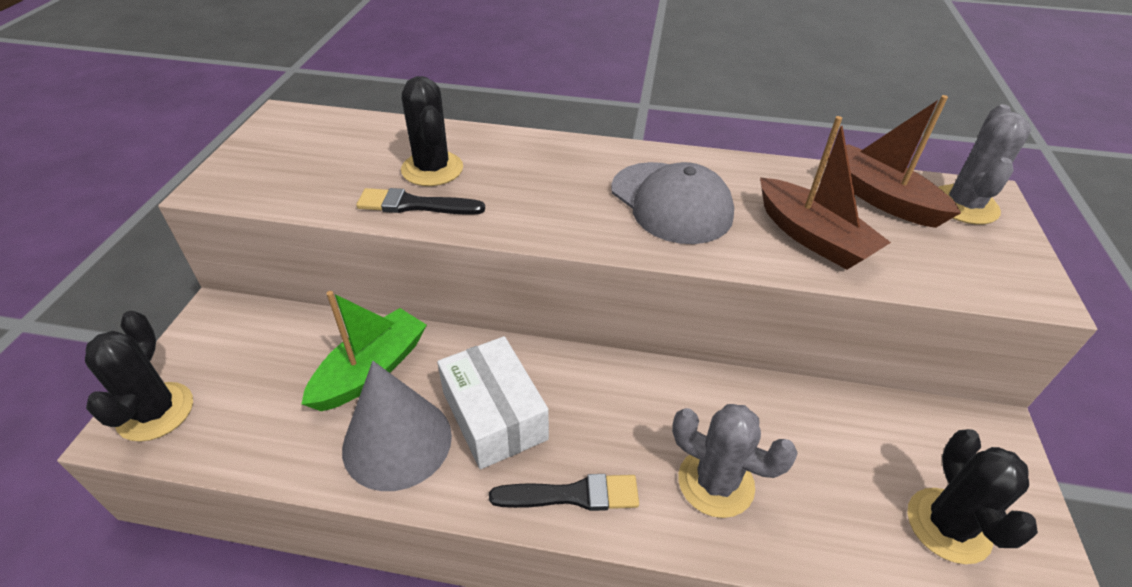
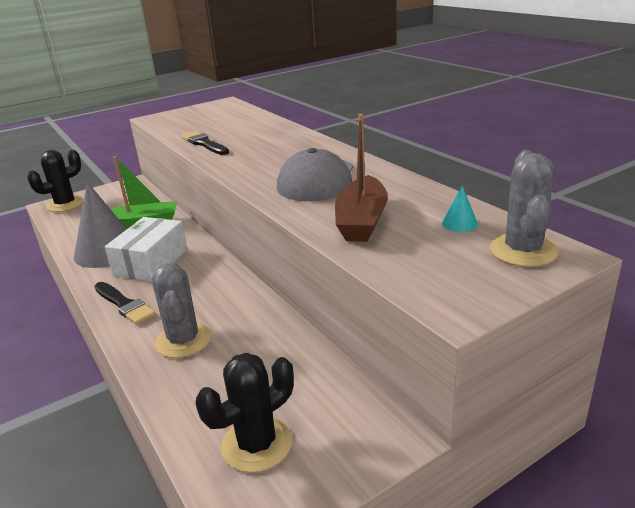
camera: 50 degrees right, 15 degrees down
(432, 169) = (239, 134): black cactus -> none
(880, 198) = (459, 223): brown boat -> turquoise cone
(964, 205) = (523, 251): grey cactus -> grey cactus turned 60 degrees counterclockwise

